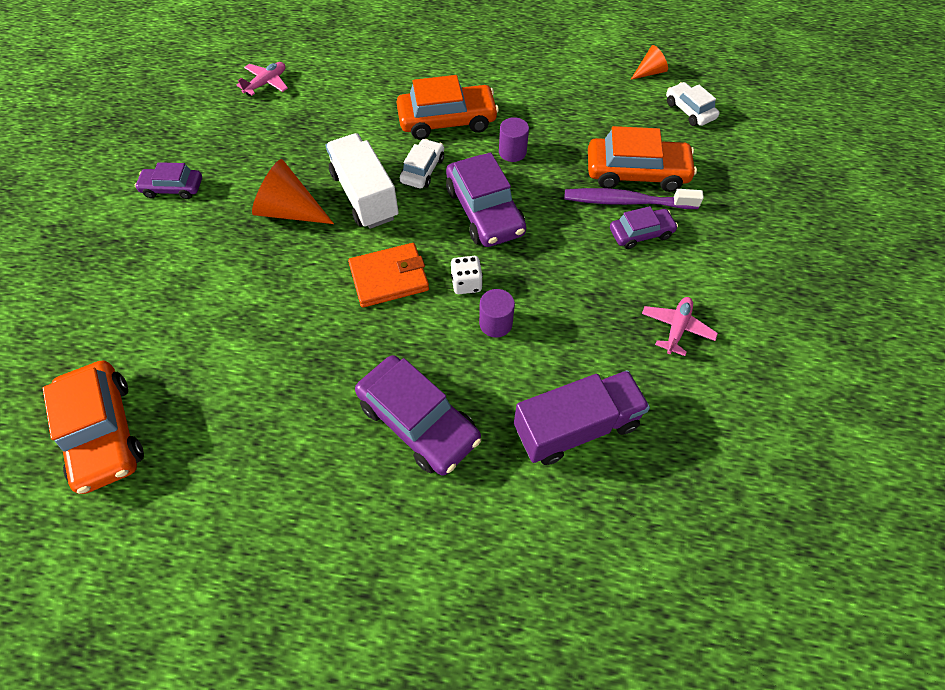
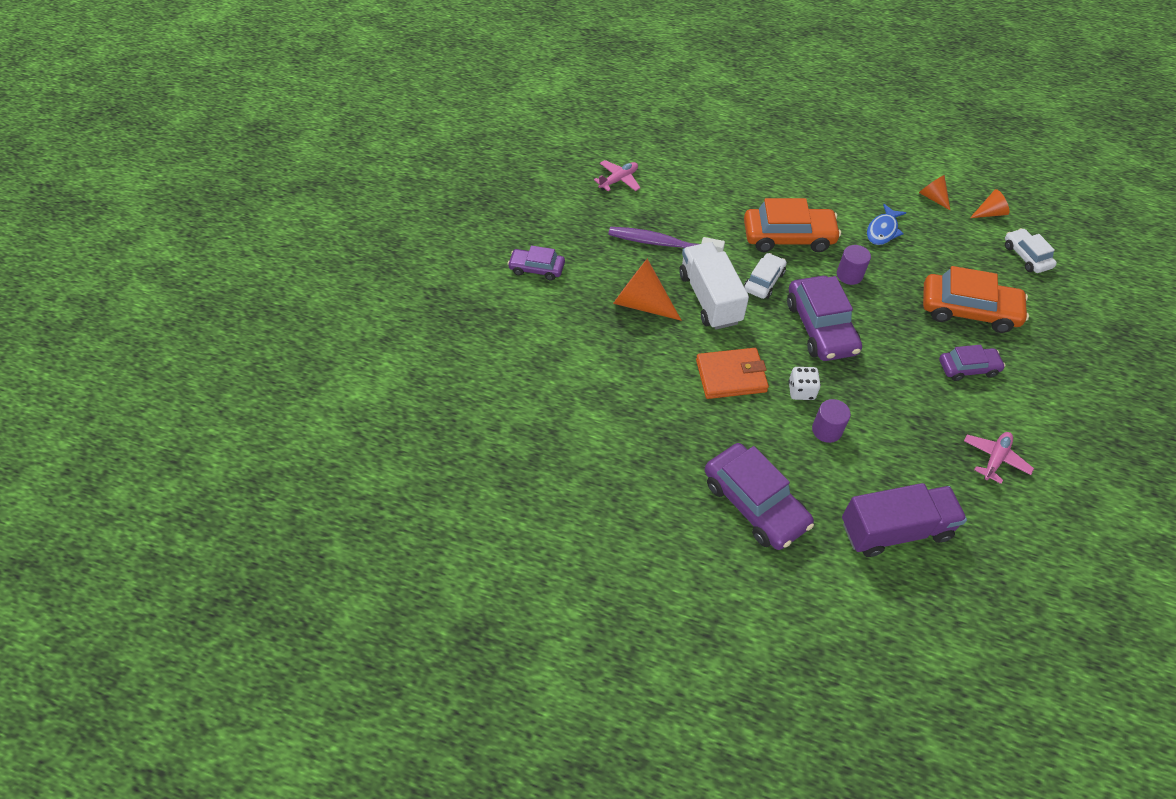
camera: 10 degrees right, 5 degrees down
(104, 432) = (488, 471): orange car -> none
(544, 102) = (883, 230): none -> blue fish
(592, 64) = (932, 197): none -> orange cone
(626, 201) = (956, 336): purple toothbrush -> purple toothbrush (661, 243)

